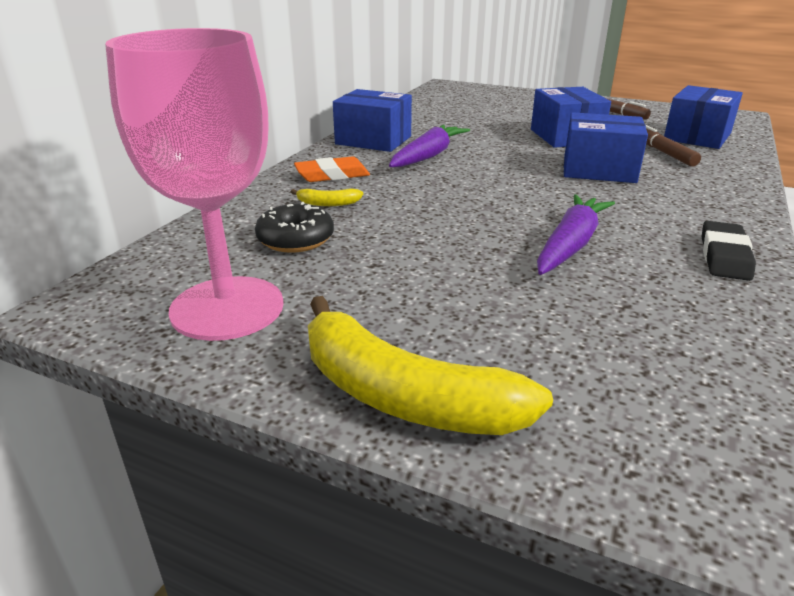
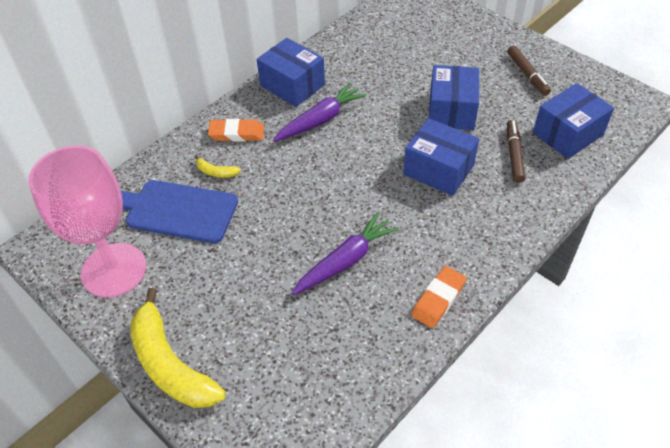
camera: 20 degrees right, 20 degrees up
(295, 239) = (177, 210): black donut -> blue cutting board
(724, 256) = (438, 299): black eraser -> orange eraser

